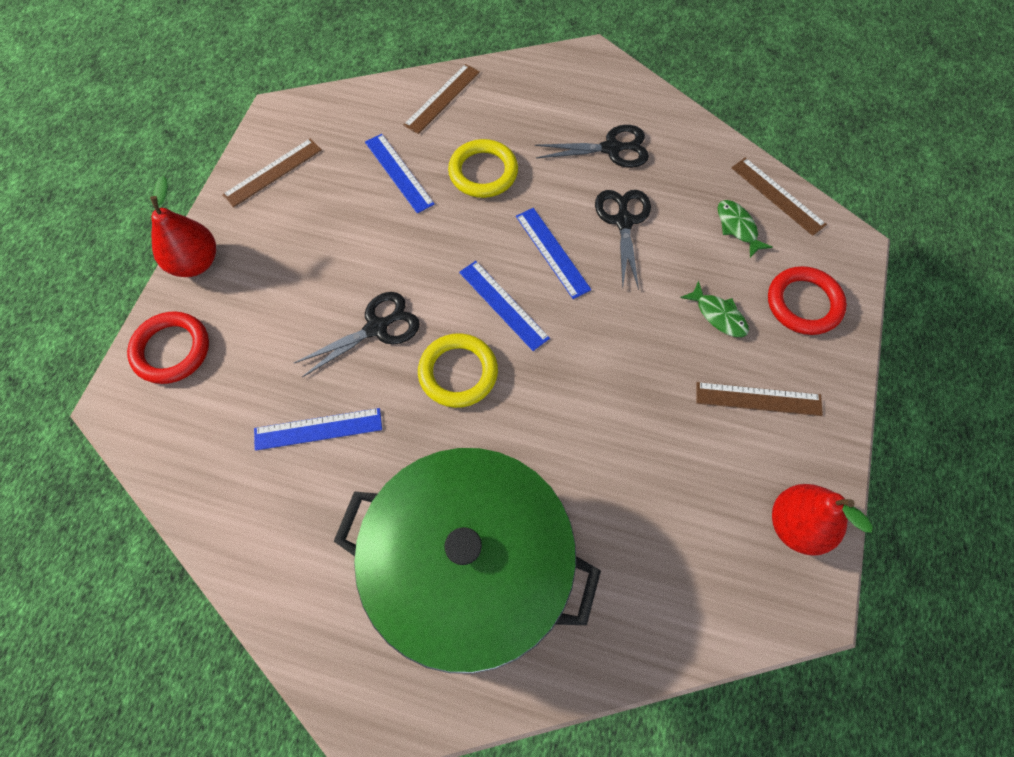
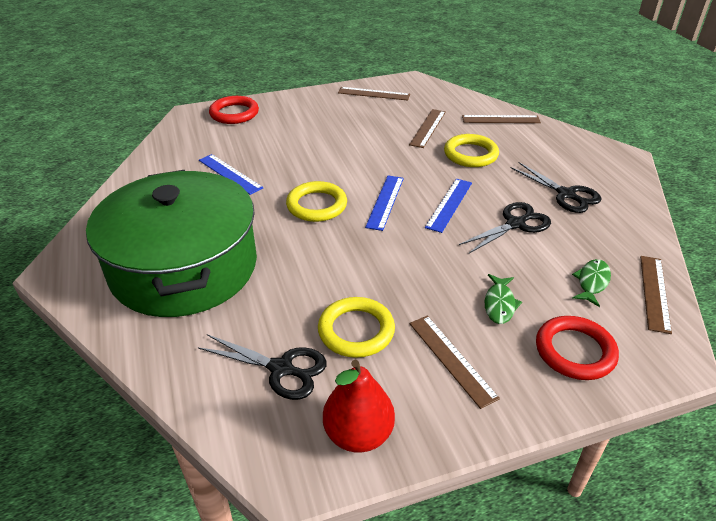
camera: 55 degrees right, 25 degrees down
(195, 263) = (292, 98): red pear -> none
(377, 328) = (315, 165): black scissors -> black scissors (281, 369)
(399, 173) = (428, 128): blue ruler -> brown ruler
(677, 453) = (356, 331): none -> yellow ring

